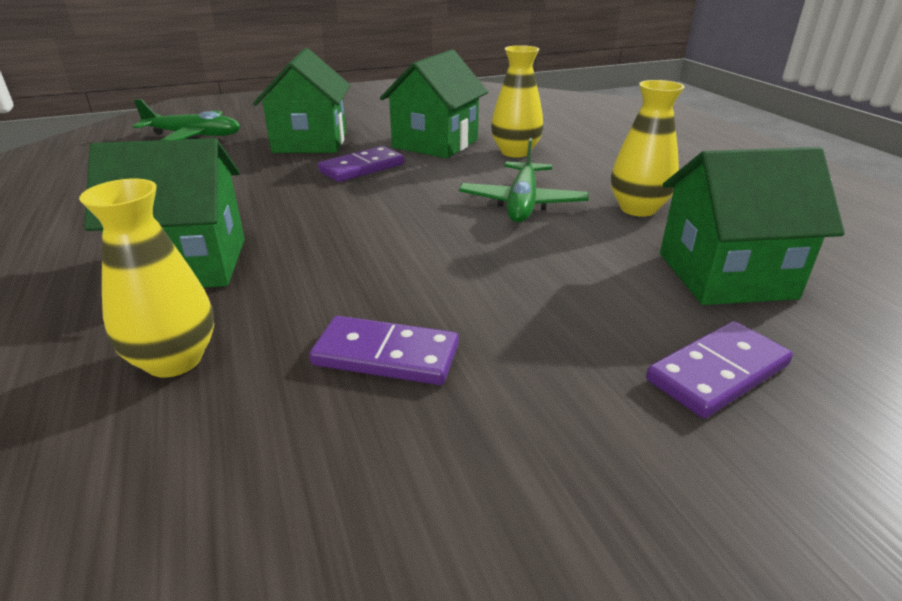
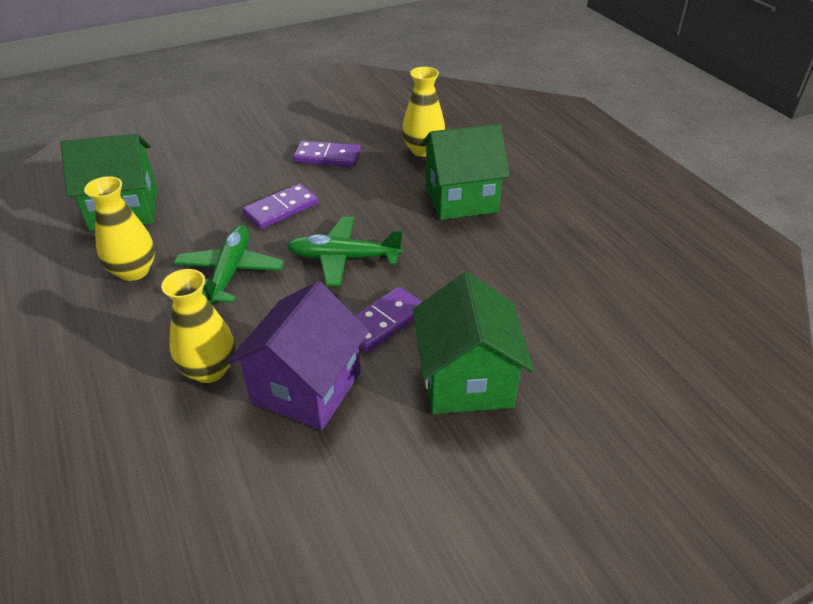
camera: 175 degrees right, 10 degrees up
(194, 136) = (628, 388): green plane -> green plane (343, 258)
(435, 143) = (306, 387): green house -> purple house
(718, 373) = (178, 158): purple domino -> purple domino (281, 209)

